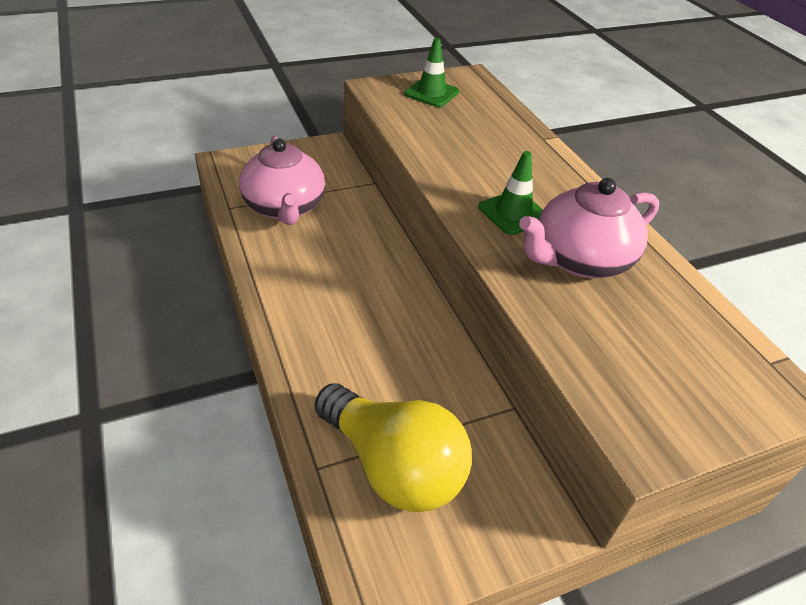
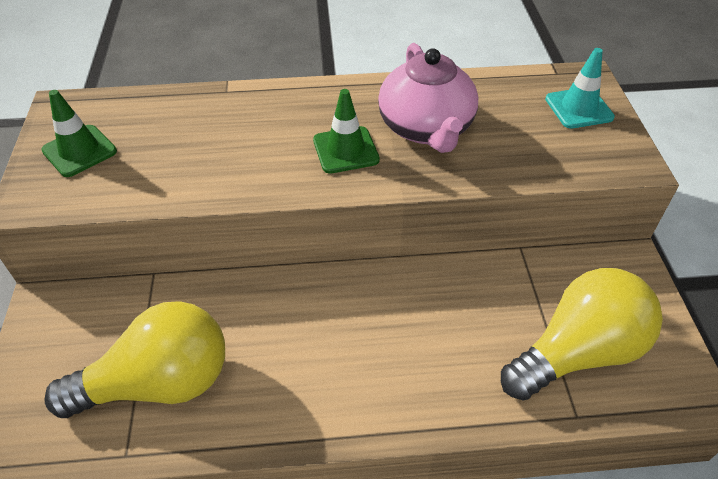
camera: 70 degrees left, 5 degrees up
(285, 207) = (159, 383): pink teapot -> yellow light bulb
(713, 386) = (579, 108): none -> turquoise traffic cone

